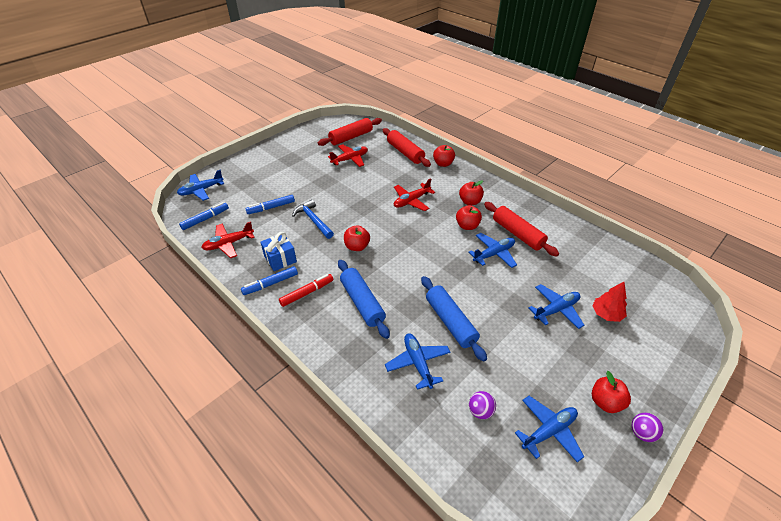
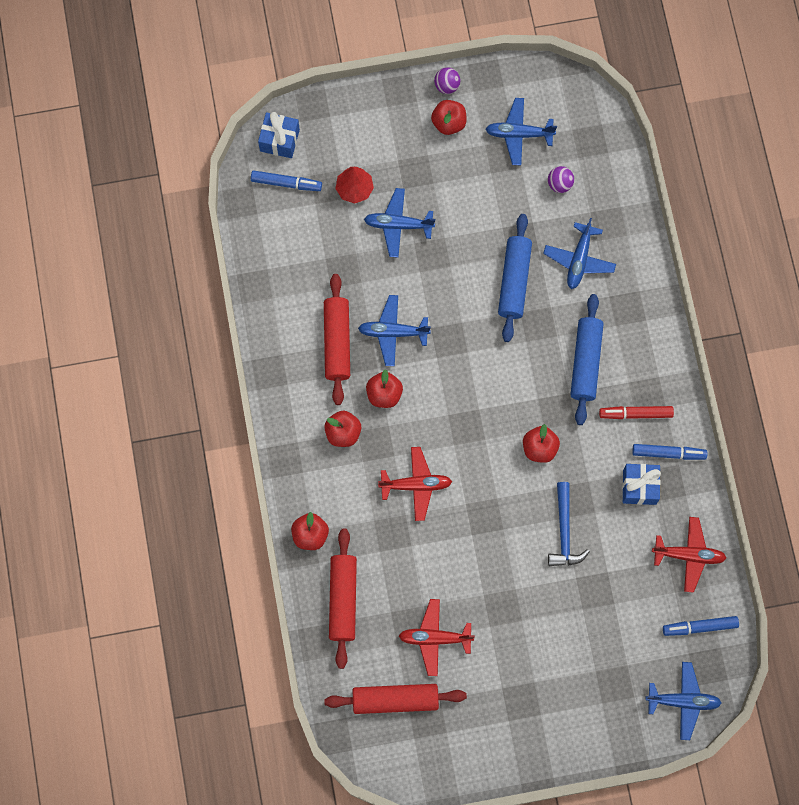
camera: 145 degrees left, 30 degrees up
(271, 207) = (605, 595): blue marker -> blue marker (286, 183)
(684, 313) = (279, 140): none -> blue gift

